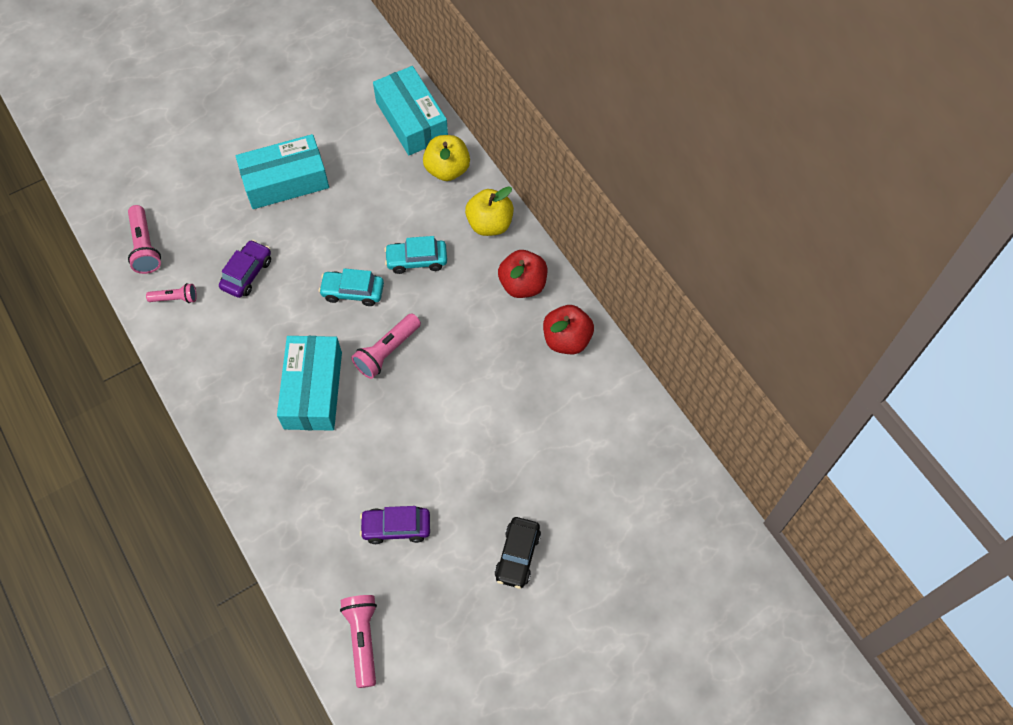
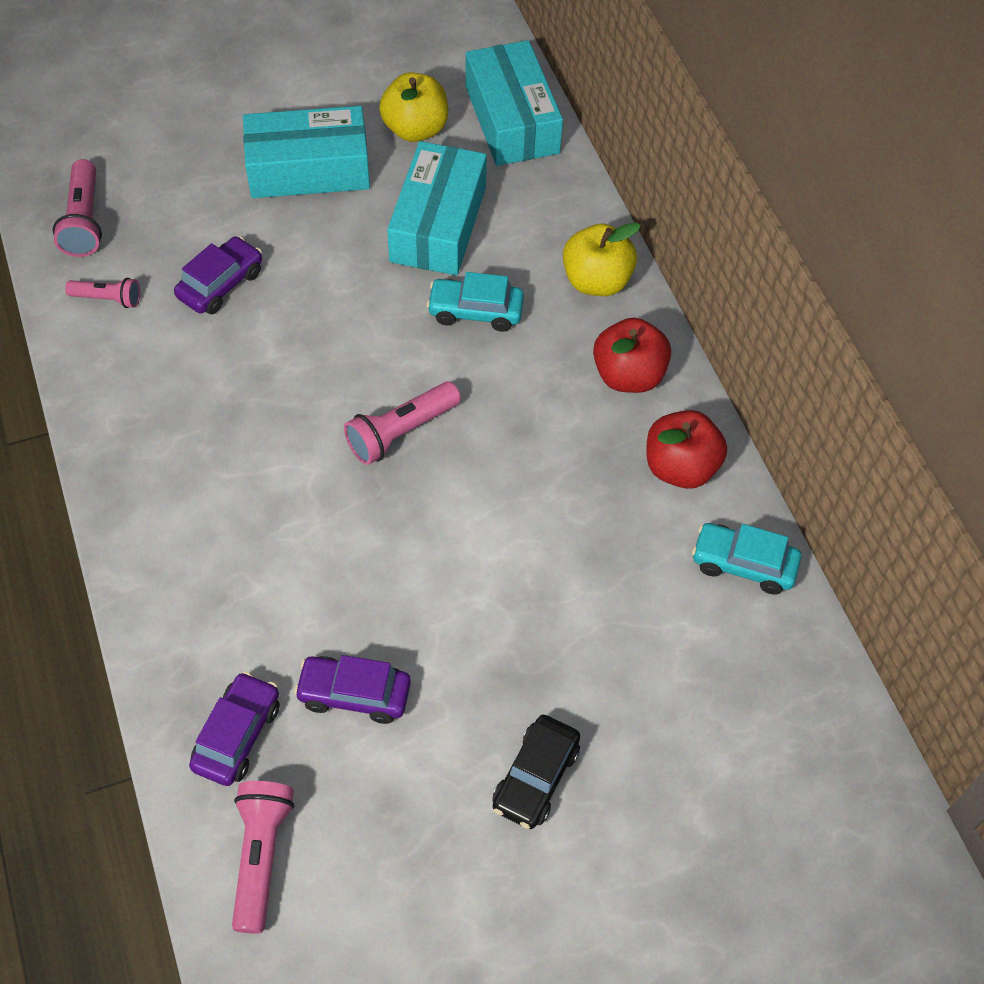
camera: 10 degrees right, 5 degrees down
(313, 390) = (276, 465): turquoise box -> turquoise box (438, 224)
(330, 568) = (237, 735): none -> purple car
(353, 292) = (369, 338): turquoise car -> turquoise car (743, 564)
(447, 170) = (549, 195): yellow apple -> yellow apple (415, 129)

